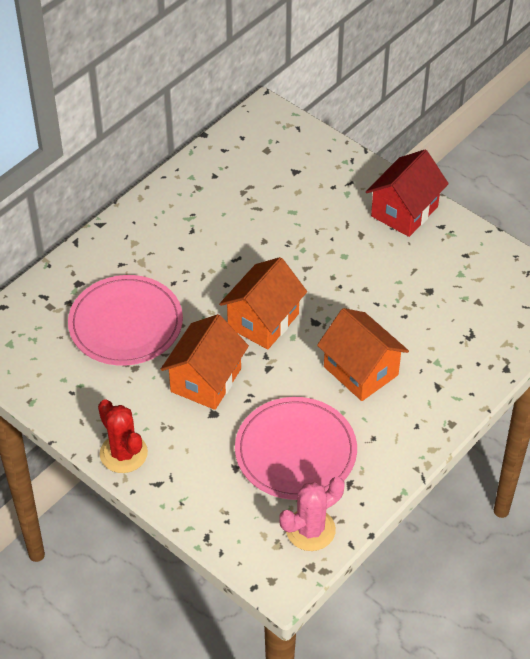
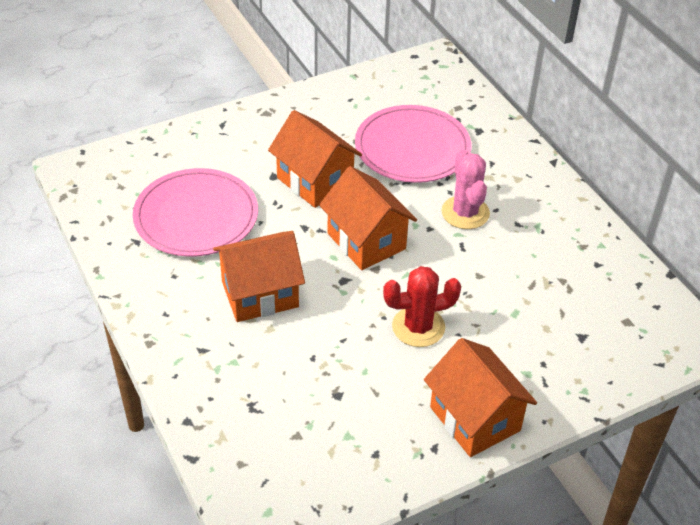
camera: 110 degrees right, 5 degrees down
(123, 453) = (266, 113): red cactus -> red cactus (418, 327)
(310, 530) = (108, 200): pink cactus -> pink cactus (465, 213)
(404, 211) = (475, 419): red house -> orange house

